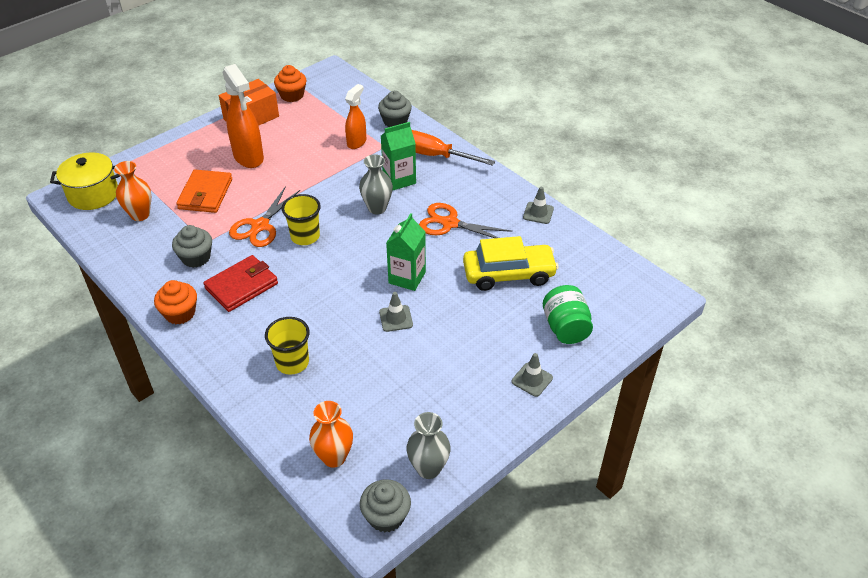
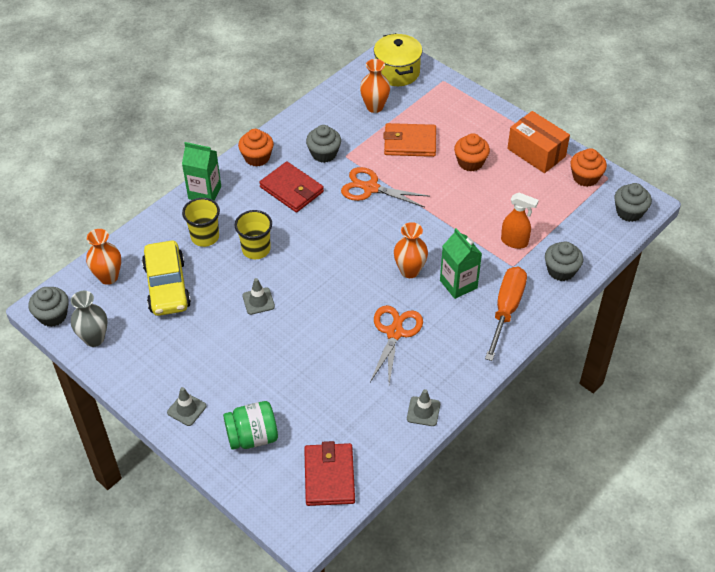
camera: 85 degrees right, 5 degrees up
(249, 157) = (470, 162): orange spray bottle -> orange cupcake
(305, 236) = (360, 222): yellow cup -> yellow cup (256, 249)
(339, 79) = (629, 212): none -> grey cupcake
(377, 208) = (409, 271): grey vase -> orange vase
(407, 277) = (312, 304): green carton -> green carton (204, 192)
(508, 274) = (324, 387): yellow car -> yellow car (167, 286)
(607, 276) = (329, 476): none -> red wallet

